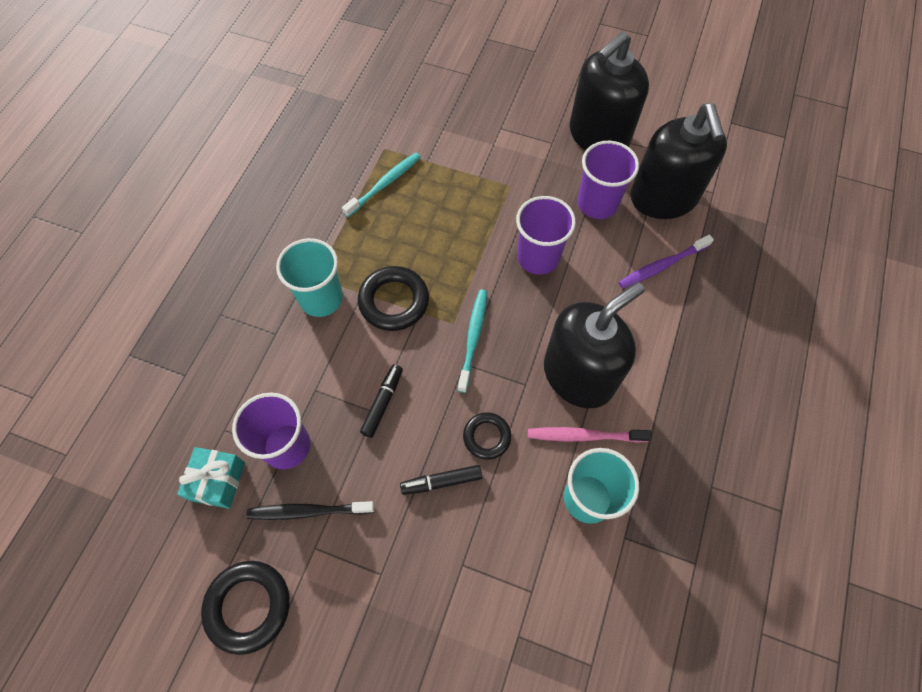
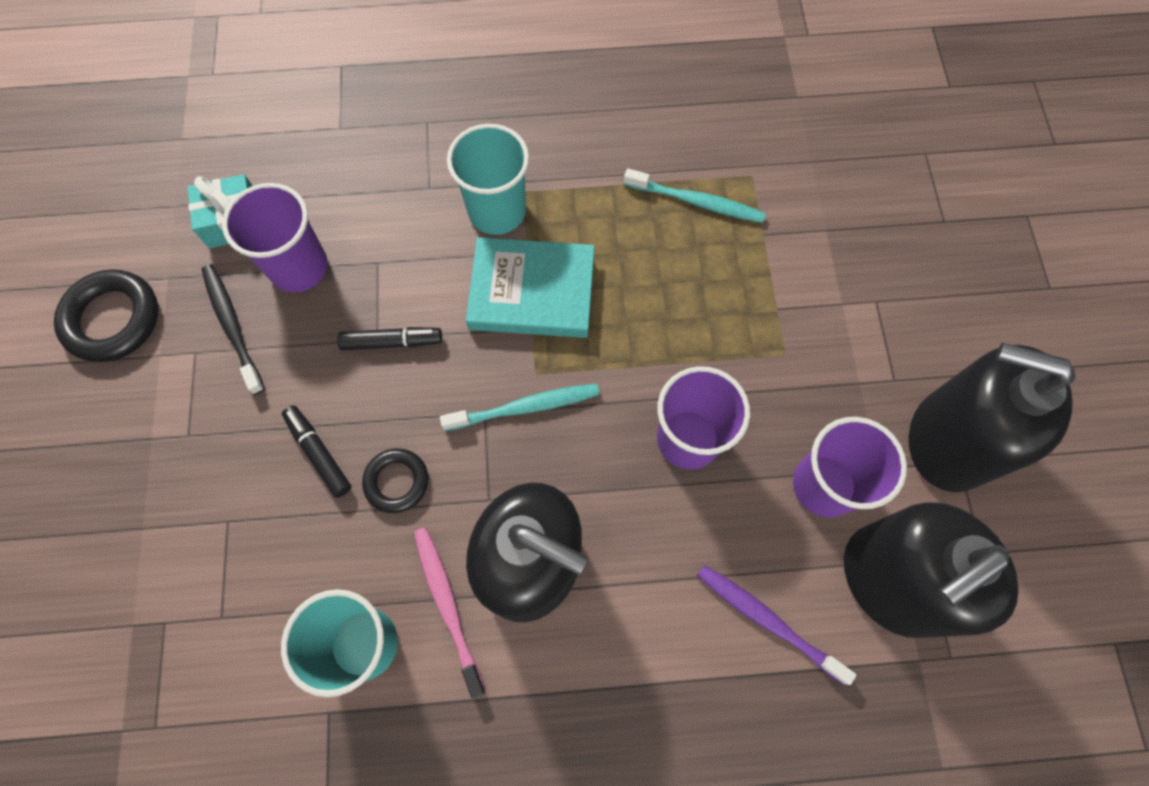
camera: 65 degrees right, 5 degrees up
(394, 301) = (532, 291): black ring -> turquoise book

